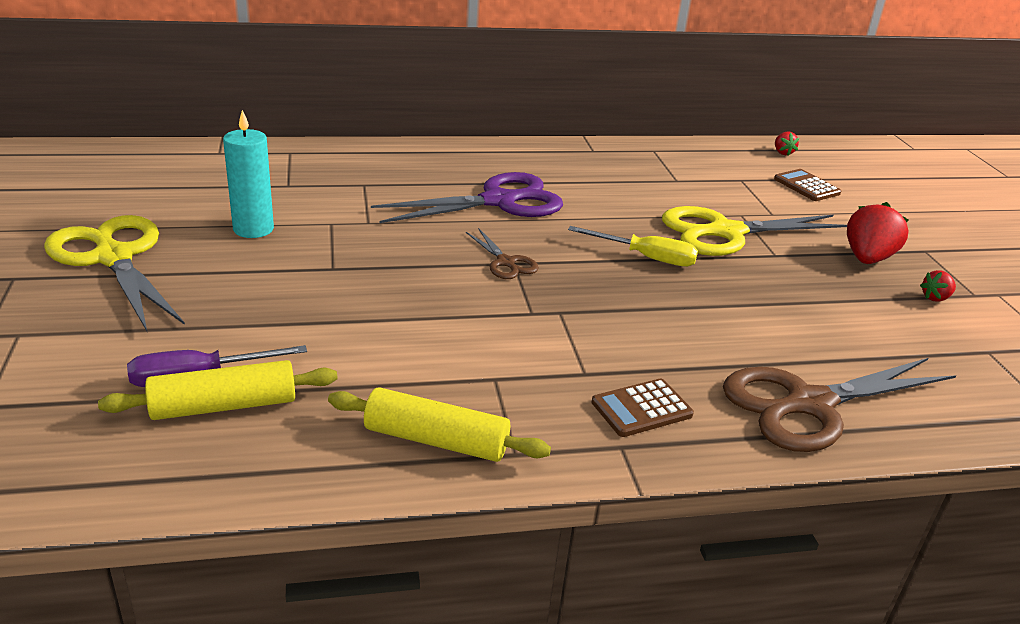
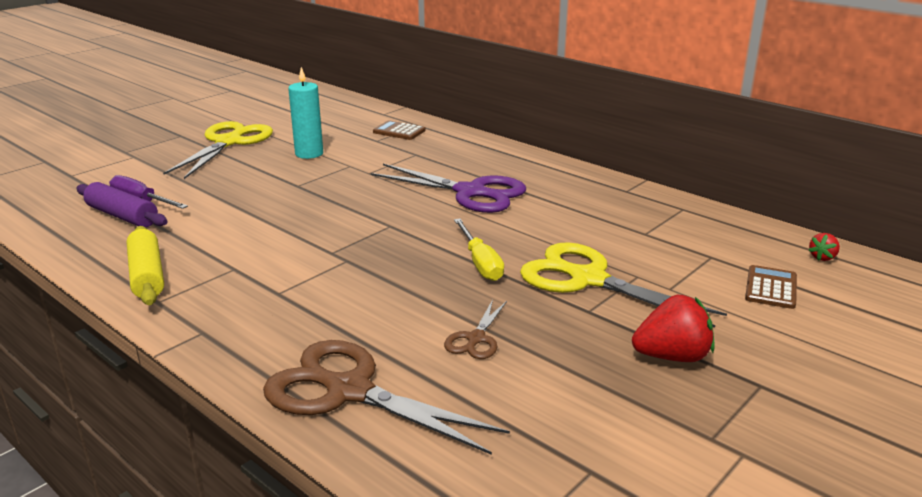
camera: 55 degrees right, 5 degrees down
(224, 406) = (122, 216): yellow rolling pin -> purple rolling pin
(506, 262) = (386, 223): brown scissors -> brown scissors (476, 339)
(641, 409) = (257, 325): brown calculator -> brown calculator (399, 131)
(935, 298) = (657, 414): red strawberry -> none

